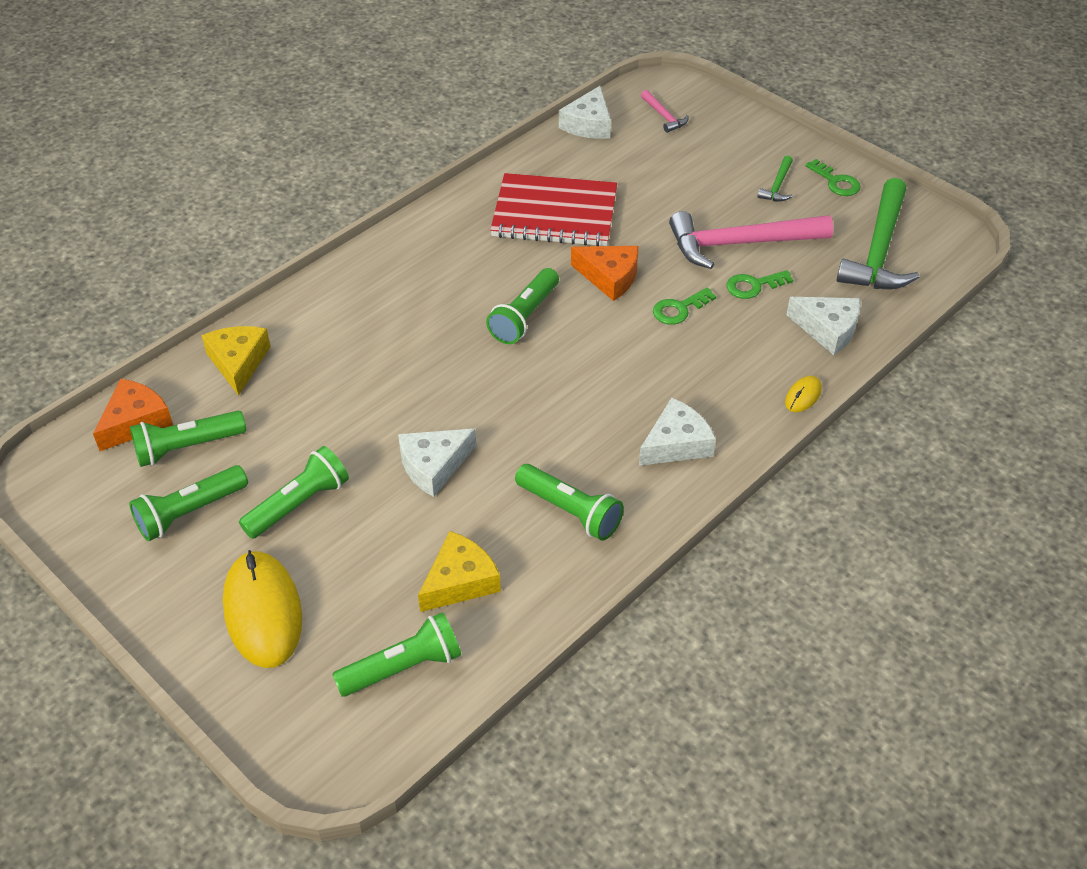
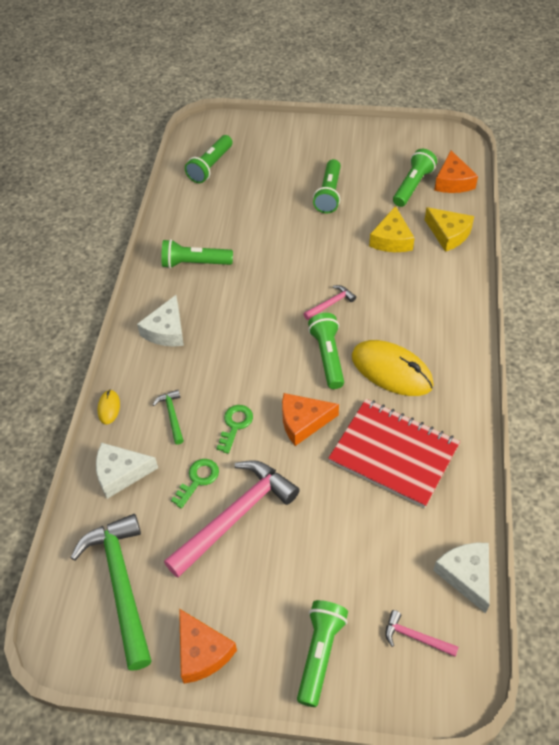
camera: 145 degrees right, 5 degrees up
(190, 512) = (372, 165): green flashlight -> green flashlight (320, 654)
(263, 611) = (291, 152): yellow mouse -> yellow mouse (391, 371)
(433, 466) = (285, 245): white cheese -> none
(460, 581) = (219, 207): yellow cheese -> yellow cheese (391, 239)
(462, 365) = (330, 304): none -> pink hammer
(554, 213) = (393, 454): red notebook -> red notebook turned 60 degrees clockwise
(778, 186) = (249, 609): green hammer -> green hammer (172, 416)
(836, 182) = (202, 652): green key -> orange cheese

